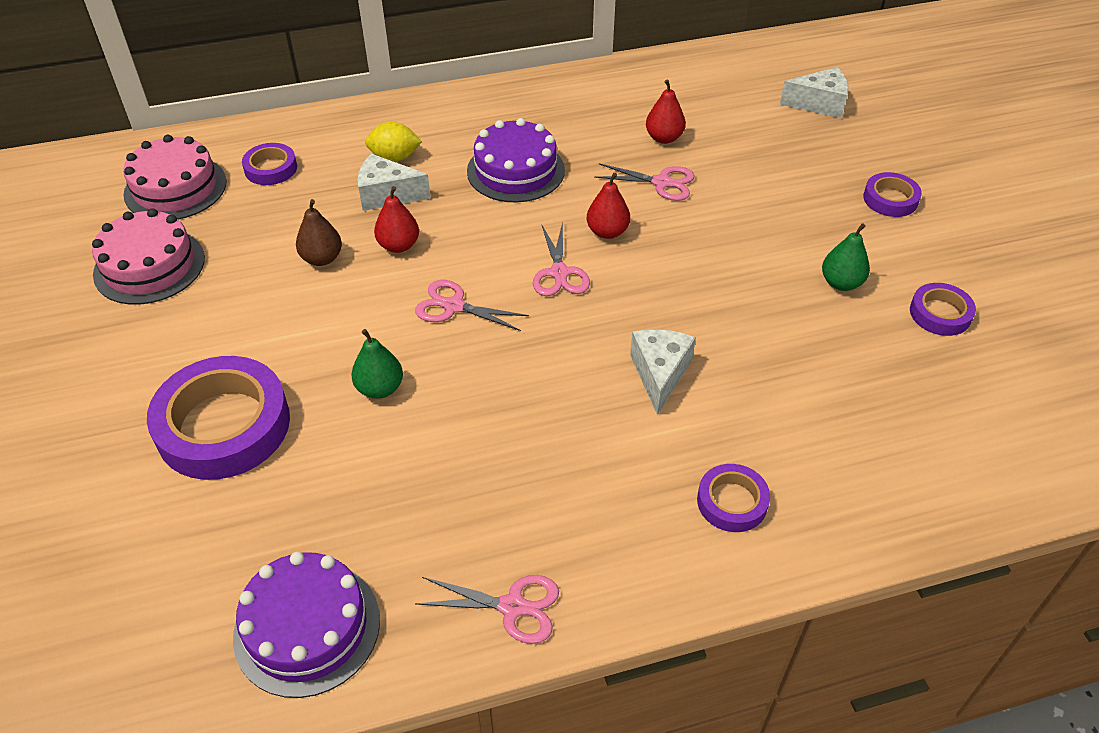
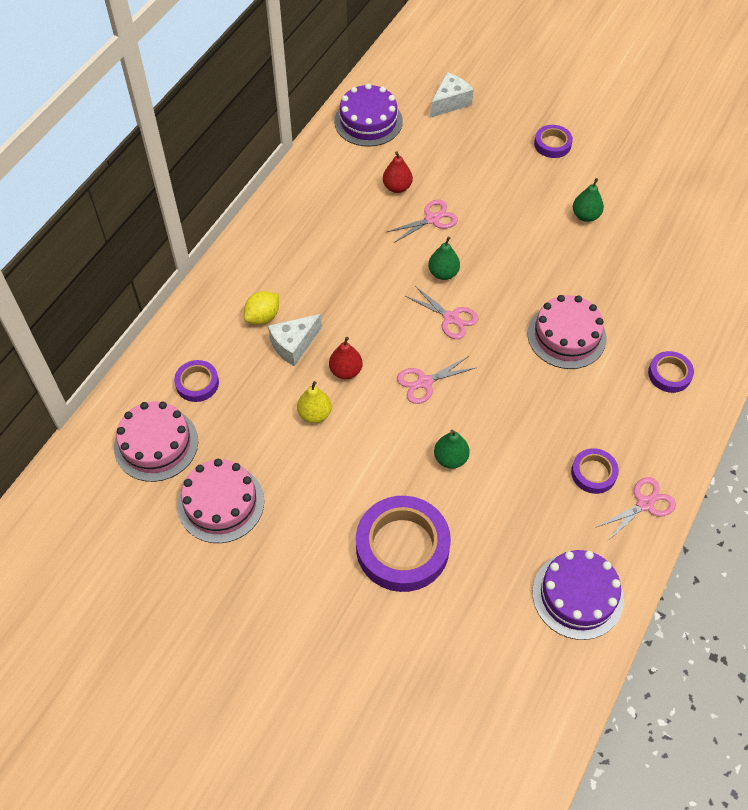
camera: 45 degrees left, 10 degrees up
(322, 258) = (315, 414): brown pear -> yellow pear
(515, 170) = (344, 271): purple cake -> purple cake (368, 121)
(607, 232) = (443, 273): red pear -> green pear
(660, 374) = (566, 336): white cheese -> pink cake
(940, 313) = (644, 199): purple tape -> purple tape (593, 473)

